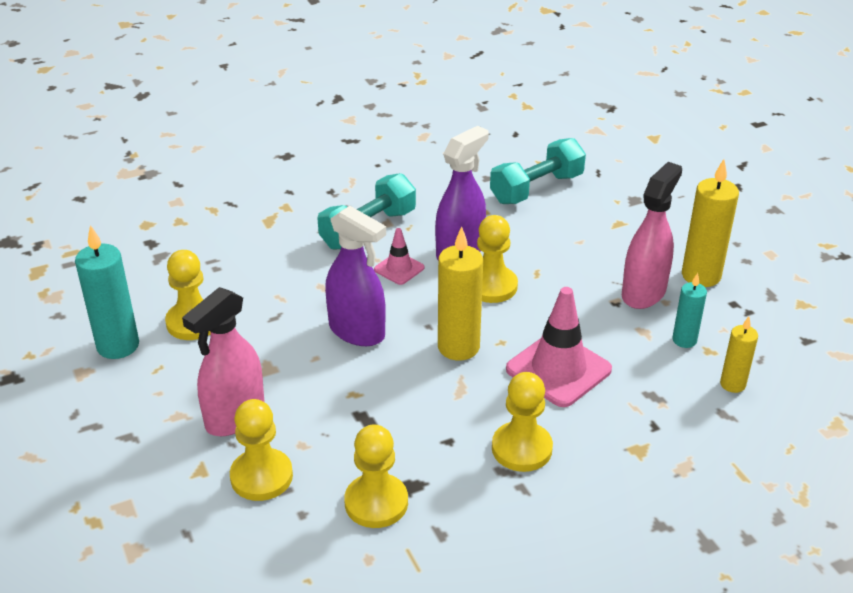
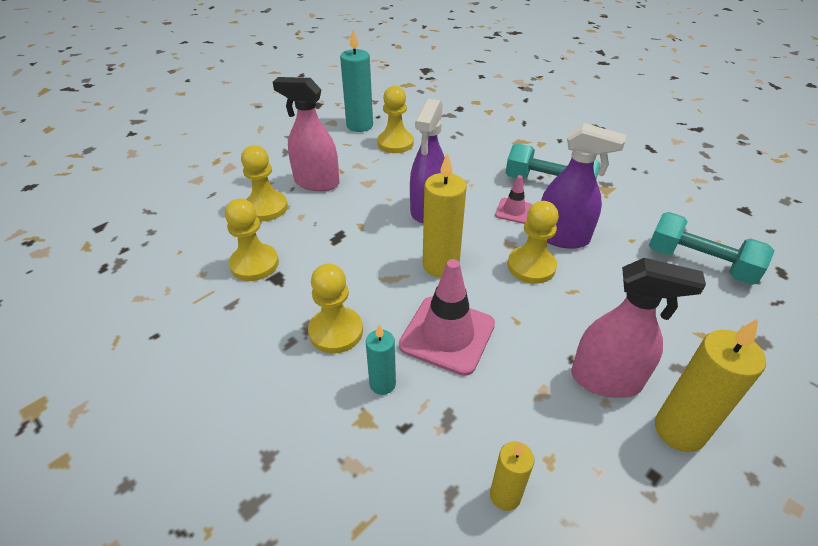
camera: 70 degrees right, 5 degrees up
(684, 340) = (552, 432): turquoise candle -> turquoise candle (382, 384)

